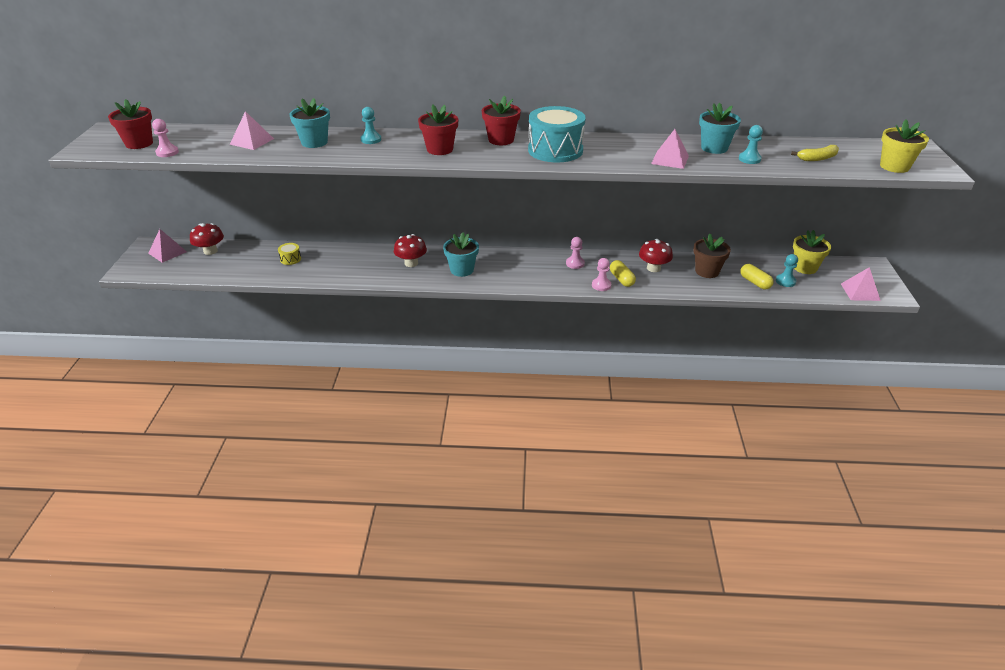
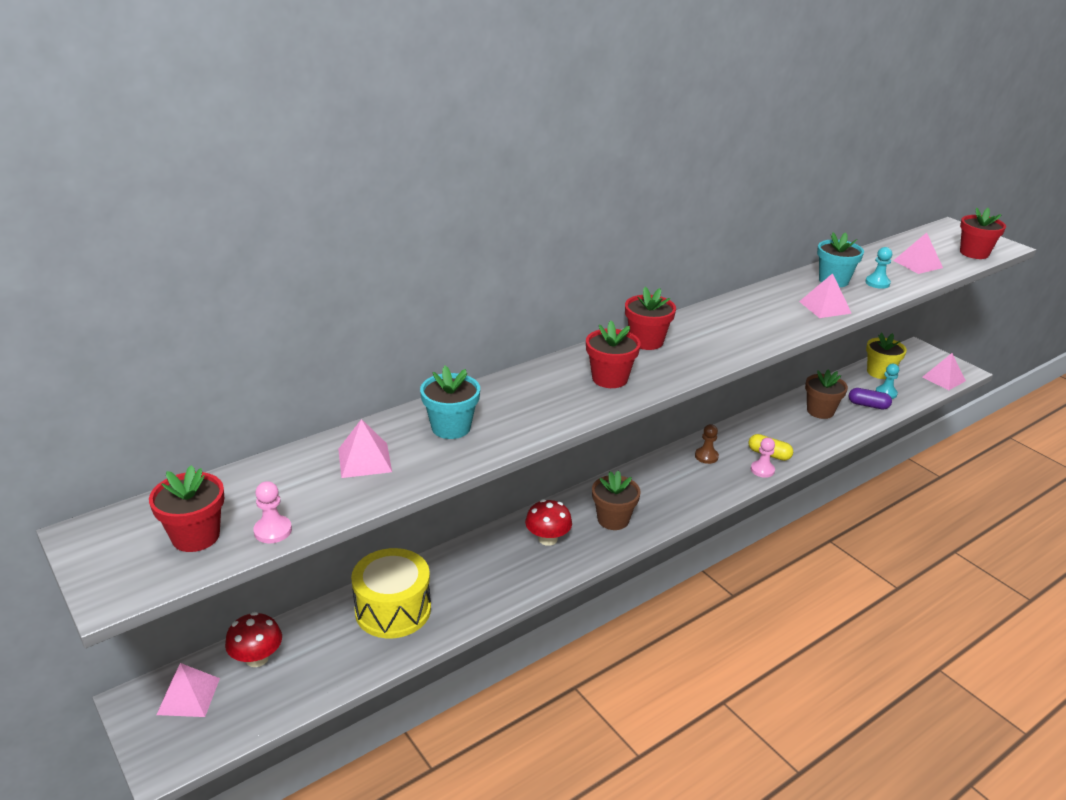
camera: 40 degrees left, 5 degrees down
(290, 259) = (393, 610): yellow drum -> yellow drum, size x2.33
(371, 140) = (511, 396): turquoise pawn -> none
(462, 270) = (613, 519): turquoise flower pot -> brown flower pot
(555, 150) = (718, 334): turquoise drum -> none
(575, 263) = (706, 456): pink pawn -> brown pawn
(653, 268) = (776, 428): red mushroom -> none
(755, 282) = (868, 405): yellow capsule -> purple capsule
(817, 158) = (917, 264): yellow banana -> pink pyramid
(894, 166) = (974, 253): yellow flower pot -> red flower pot

